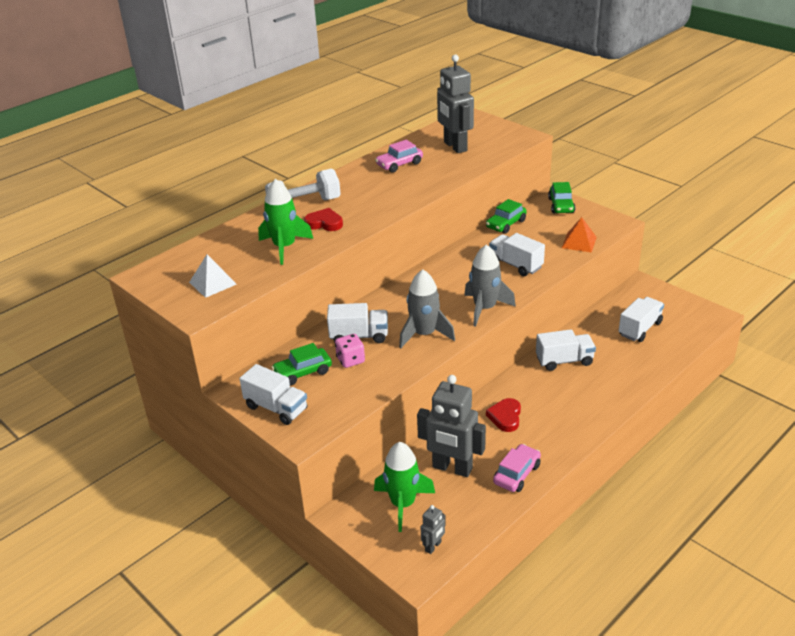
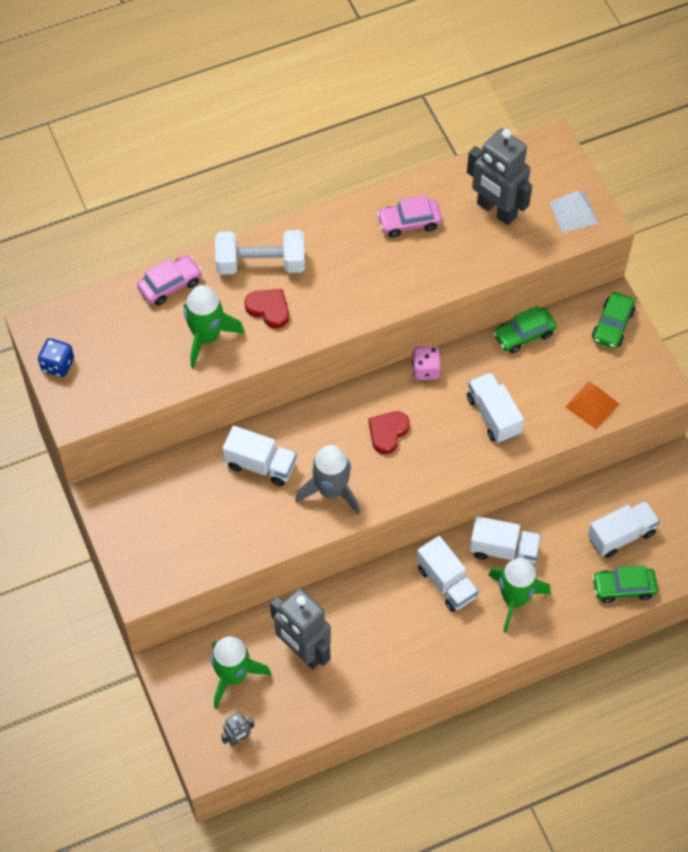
camera: 20 degrees right, 25 degrees up
(167, 291) = (58, 365): none -> blue dice
(212, 283) = (108, 370): white pyramid -> white pyramid (573, 212)
(276, 408) = (133, 538): white truck -> white truck (446, 582)
(303, 372) = (179, 497): green car -> green car (623, 588)
(350, 360) = (236, 499): pink dice -> pink dice (425, 370)
(455, 146) = (496, 210): grey robot -> grey robot turned 45 degrees counterclockwise
(485, 308) = (418, 476): grey rocket -> none
(505, 417) = (393, 605): red heart -> red heart (387, 433)
(516, 474) = (364, 686): pink car -> pink car (170, 285)
(593, 385) = (514, 599): none -> green rocket

